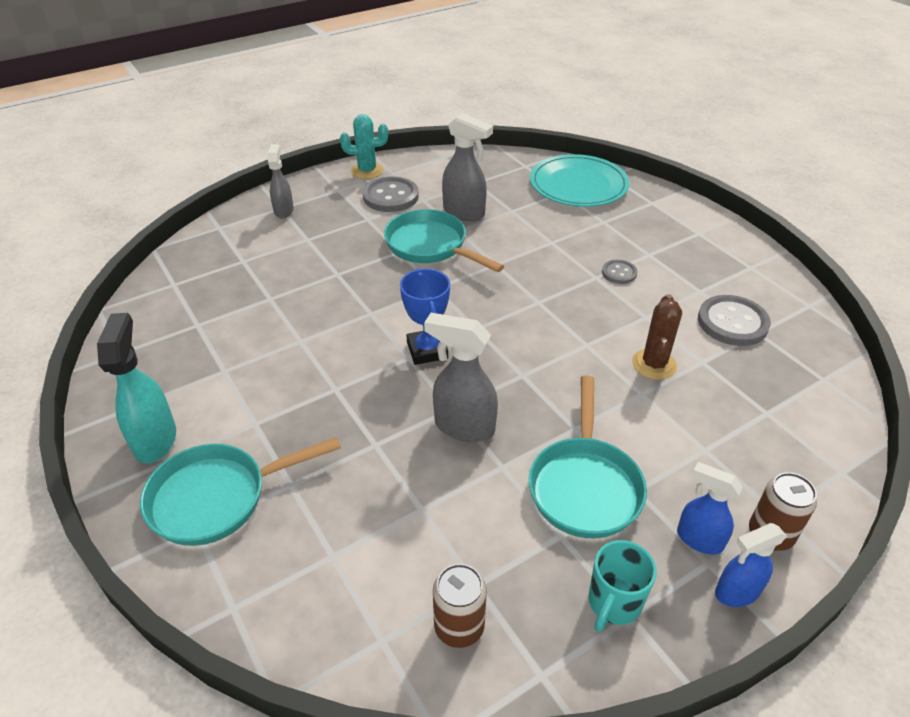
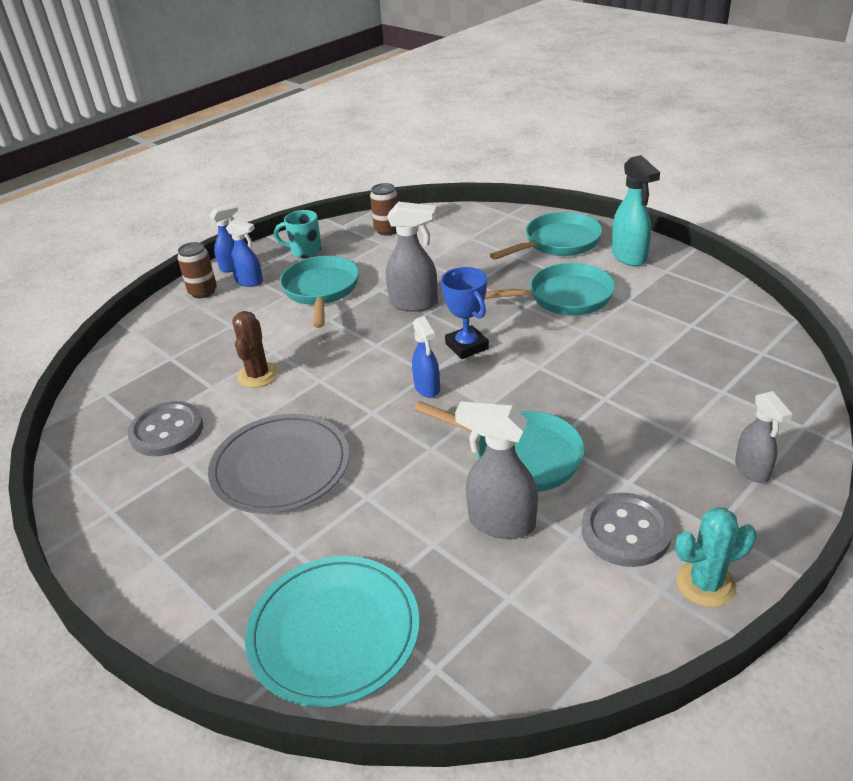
camera: 170 degrees right, 5 degrees down
(286, 391) = (564, 297): none -> turquoise pan
(482, 313) = (427, 388): none -> blue spray bottle
(613, 603) = (305, 251): turquoise mug -> turquoise mug turned 105 degrees counterclockwise
(619, 273) = (280, 467): grey button -> grey plate

